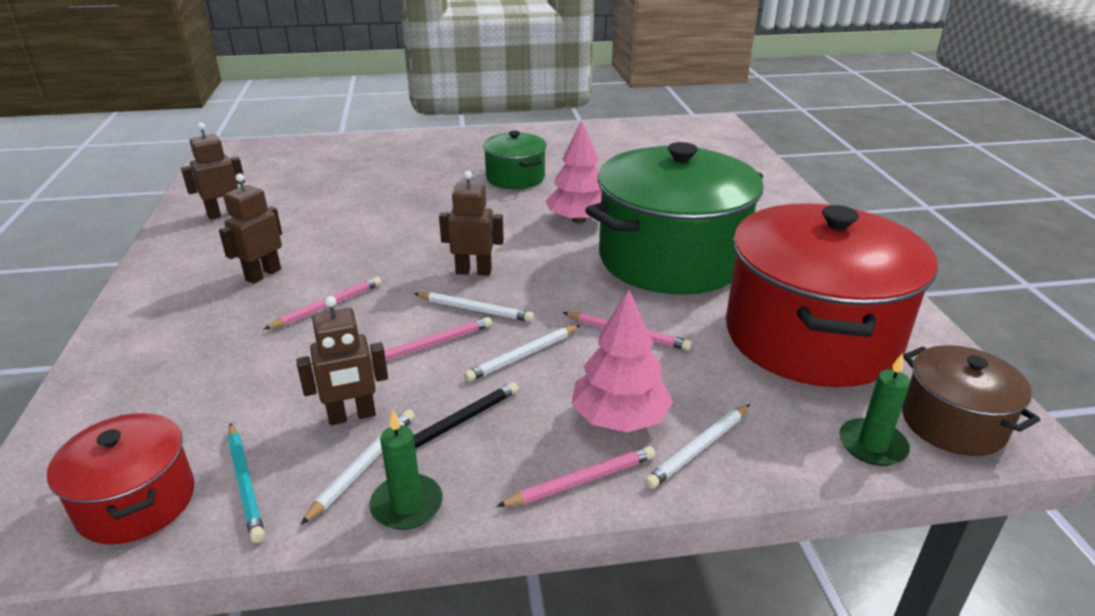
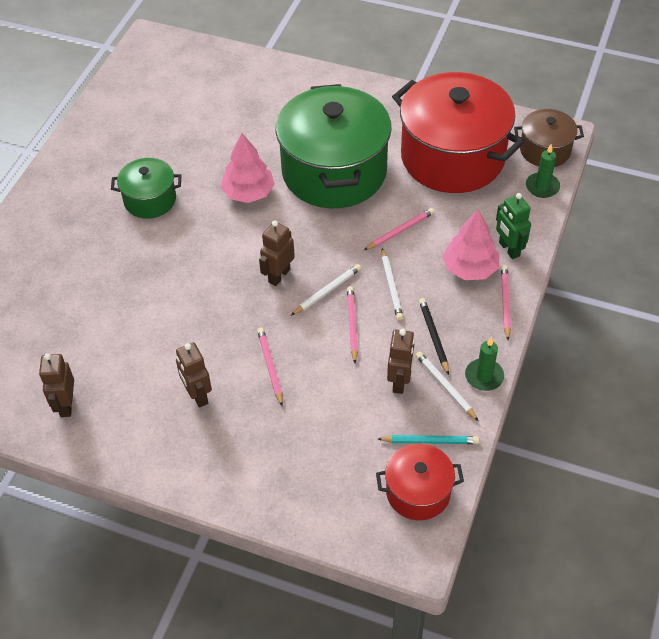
camera: 60 degrees left, 20 degrees up
(698, 448) = (509, 249): white pencil -> green robot

